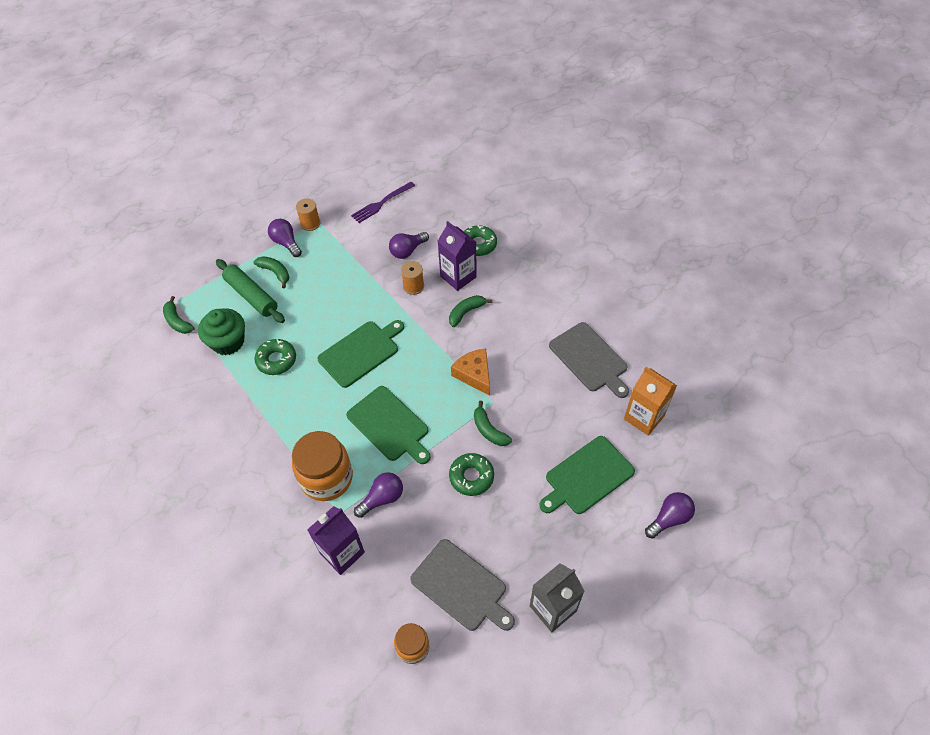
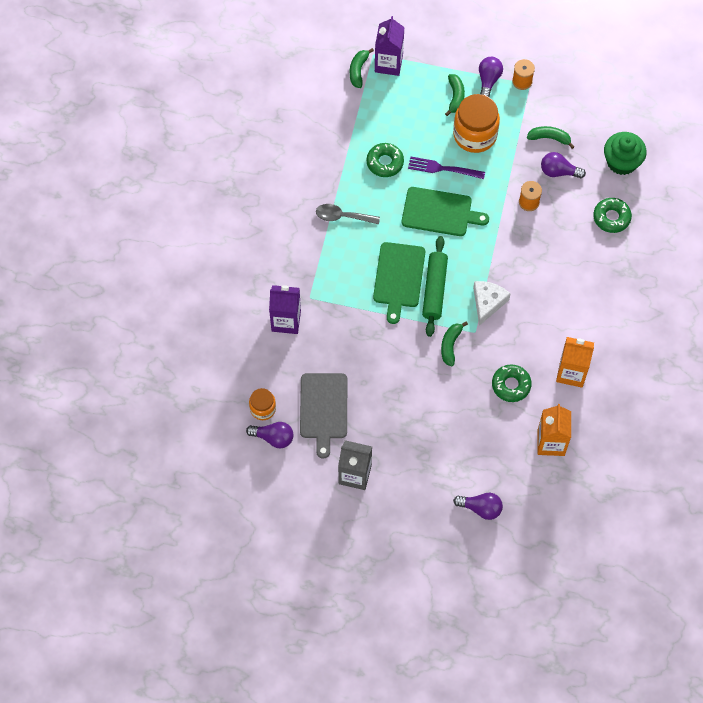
camera: 50 degrees right, 10 degrees up
(228, 342) = (371, 118): green cupcake -> green cupcake (622, 162)
(251, 296) = (421, 99): green rolling pin -> green rolling pin (434, 289)
(290, 428) = (342, 216): none -> grey spoon
(326, 478) = (327, 270): orange jar -> orange jar (475, 135)
(381, 203) = (589, 115): purple fork -> purple fork (443, 168)
(382, 498) = (342, 315): purple light bulb -> purple light bulb (273, 437)
(458, 276) = (566, 226): purple carton -> purple carton (388, 63)
(466, 312) = (537, 257): green banana -> green banana (549, 138)
(471, 477) = (405, 360): green donut -> green donut (511, 385)
(474, 374) = (487, 303): orange cheese -> white cheese
(587, 476) = (468, 434): green cutting board -> none
(590, 359) = (571, 372): grey cutting board -> orange carton

